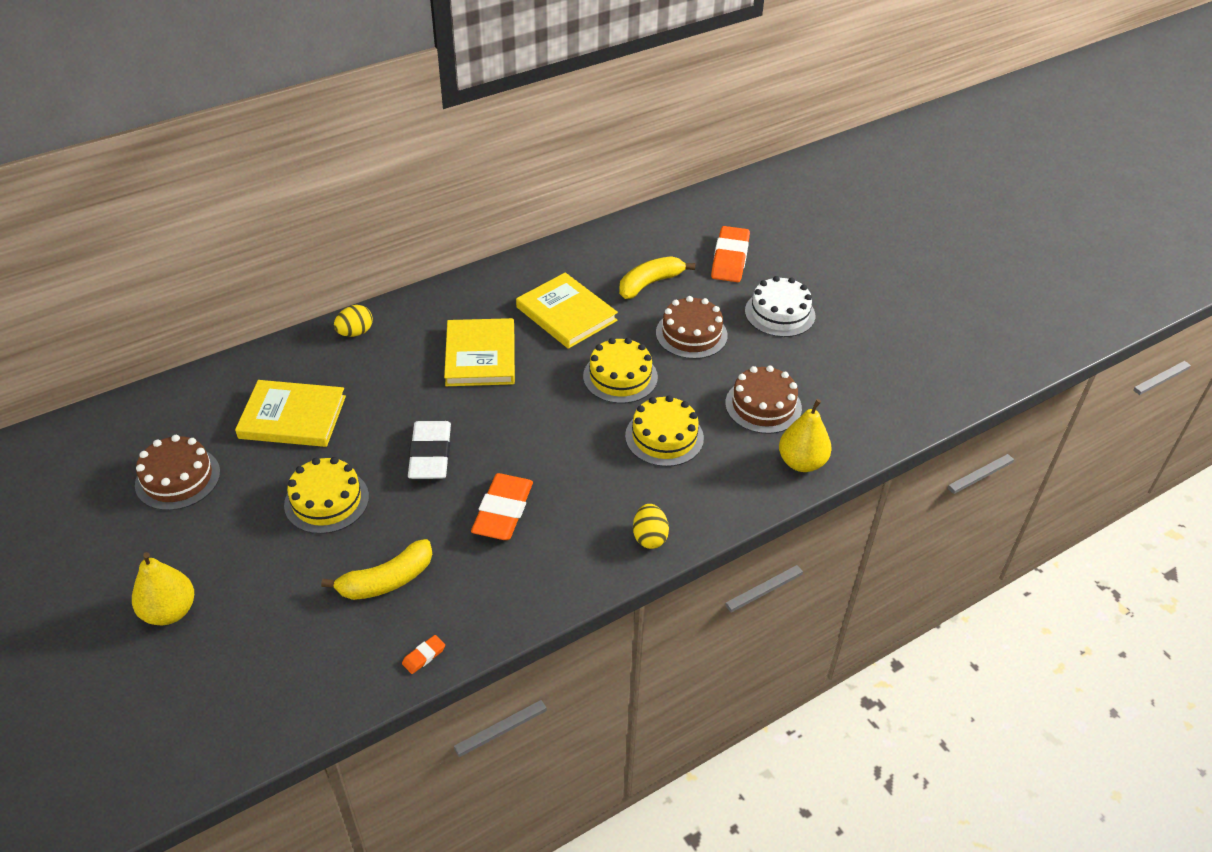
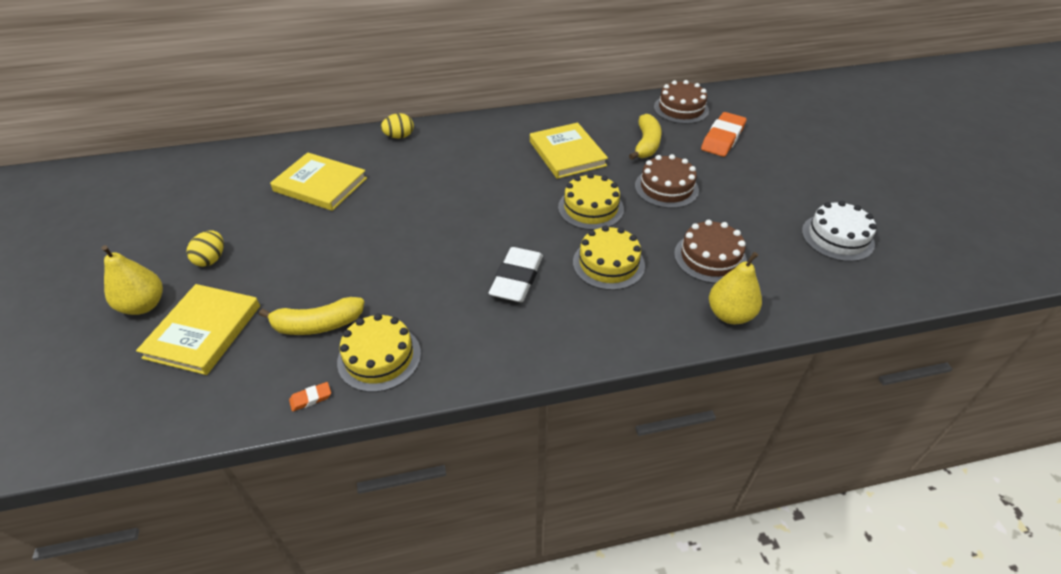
camera: 20 degrees right, 0 degrees up
(178, 478) = (214, 209): brown cake -> brown cake (681, 109)
(326, 501) = (308, 250): yellow cake -> yellow cake (379, 357)
(430, 454) = (407, 234): white eraser -> white eraser (517, 278)
(480, 356) = (484, 170): yellow book -> yellow book (203, 331)
(503, 511) = (441, 292): orange eraser -> none
(649, 537) = (558, 346): yellow egg -> yellow egg (211, 259)
(650, 283) = (646, 144): yellow banana -> yellow banana turned 120 degrees clockwise
(779, 313) = (752, 187): white cake -> white cake (837, 237)

